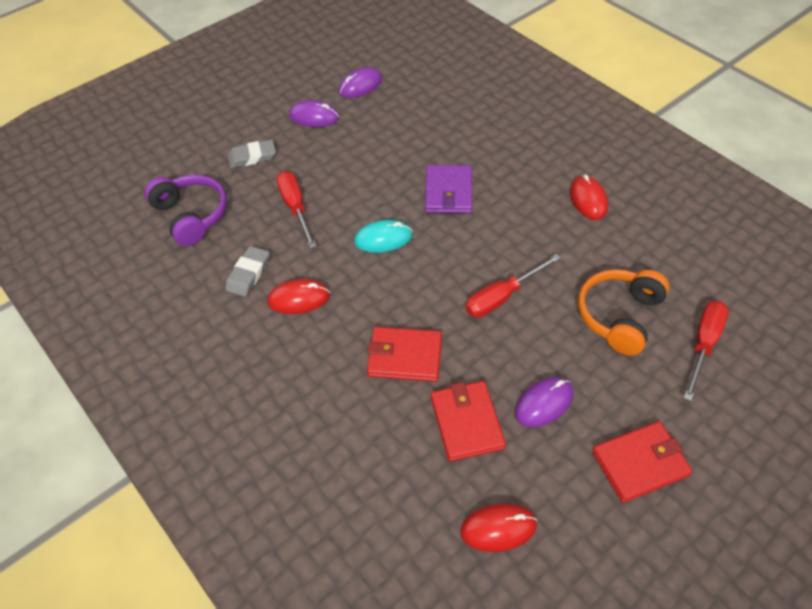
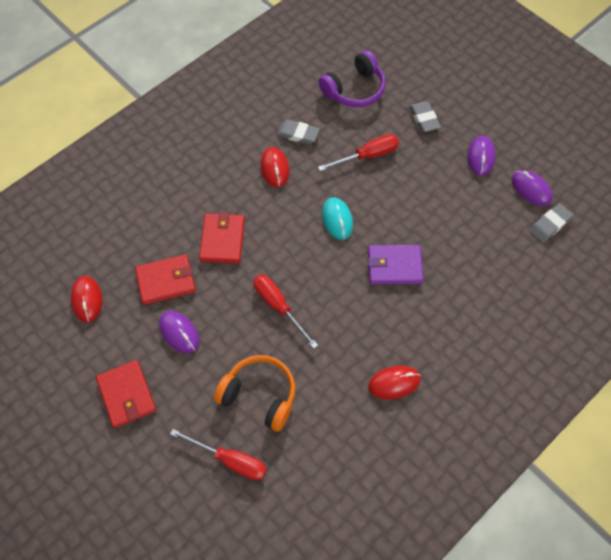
camera: 85 degrees right, 10 degrees up
(403, 77) = (550, 224): none -> grey eraser

